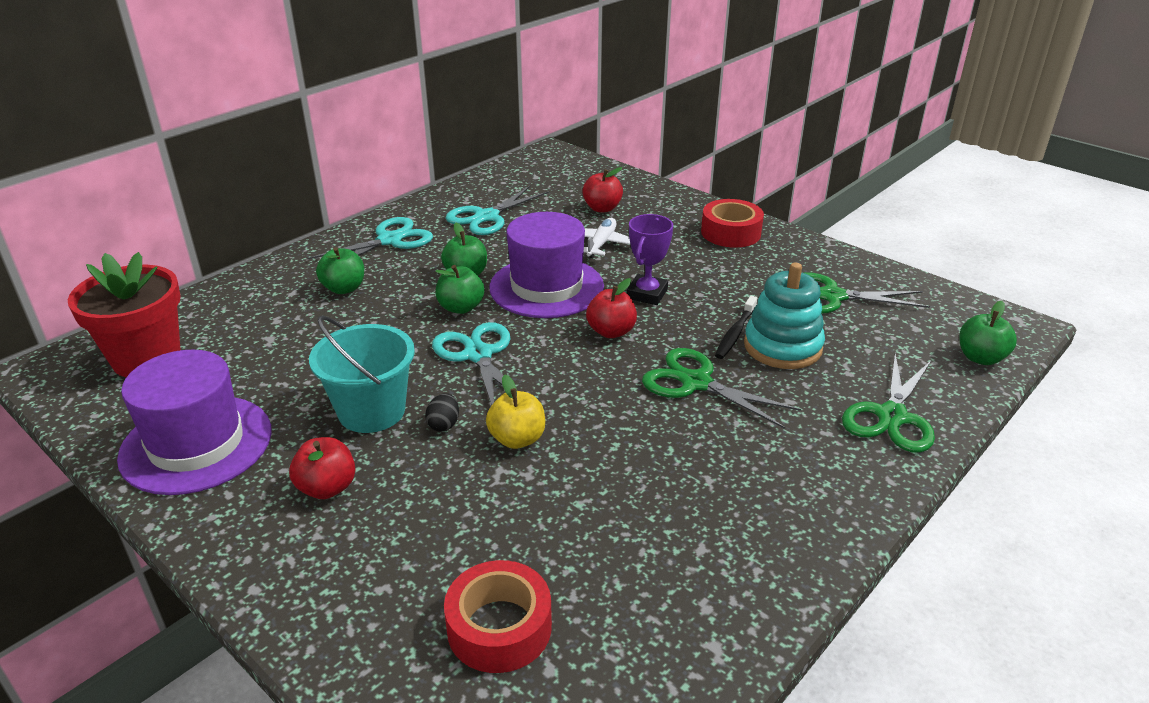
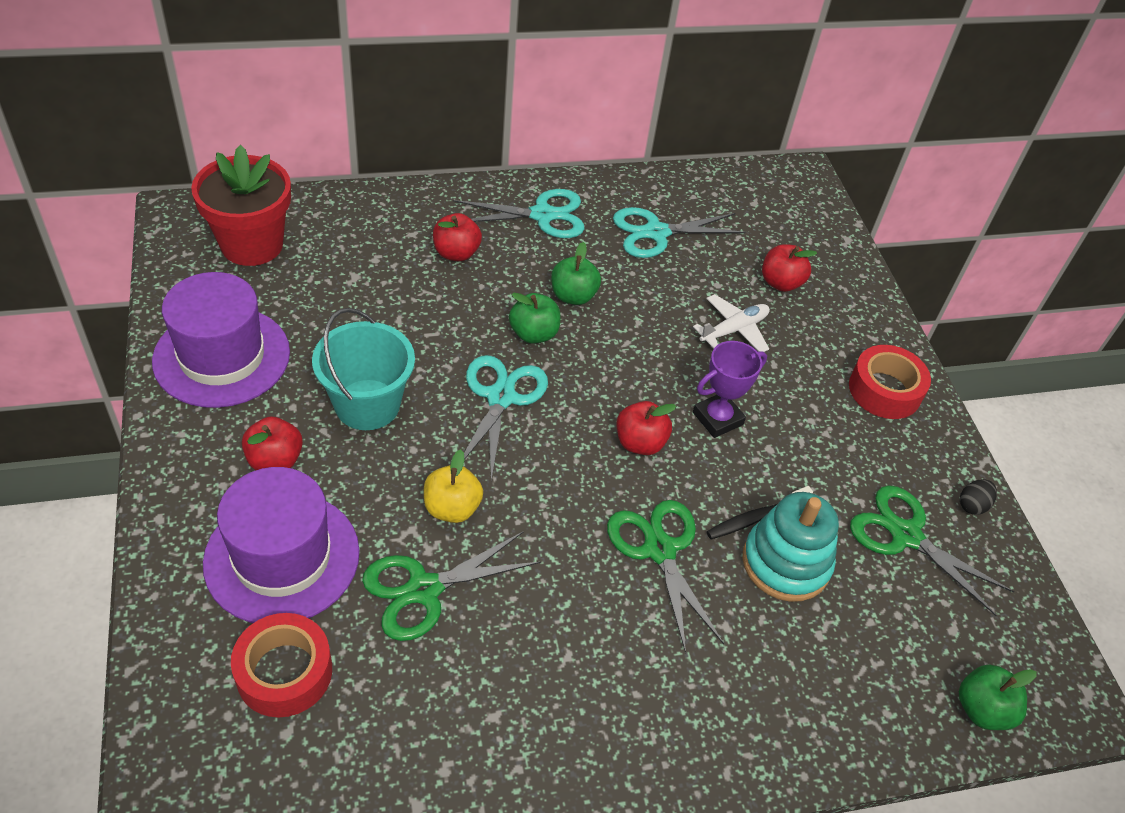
camera: 30 degrees right, 15 degrees up
(344, 288) = (456, 253): green apple -> red apple
(444, 424) = (409, 455): black egg -> black egg (972, 505)
(546, 287) = (631, 354): purple hat -> purple hat (282, 557)
(891, 416) = (806, 710): green scissors -> green scissors (424, 589)

